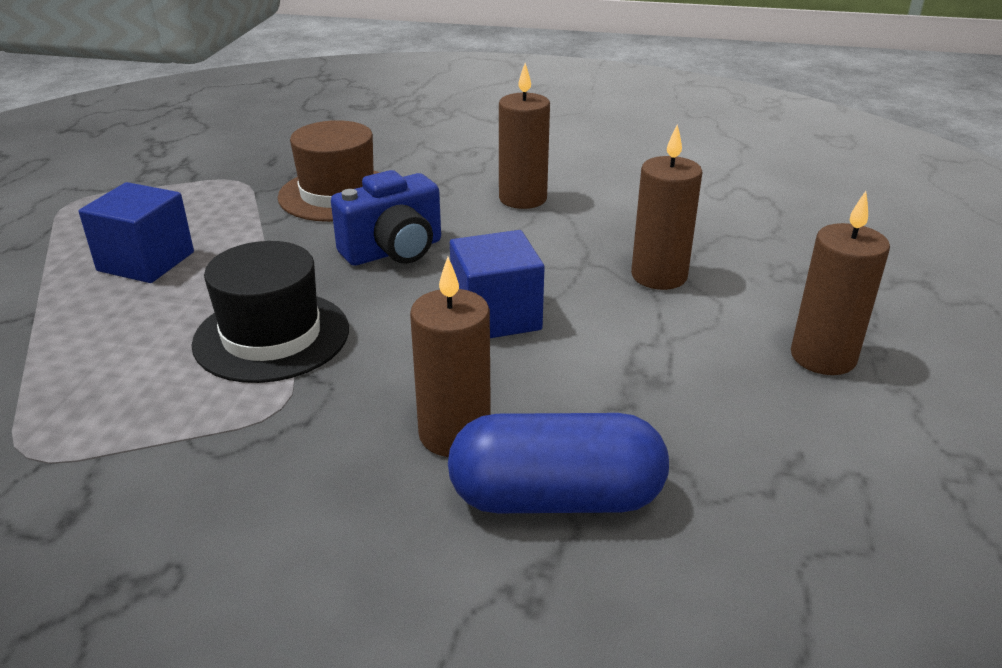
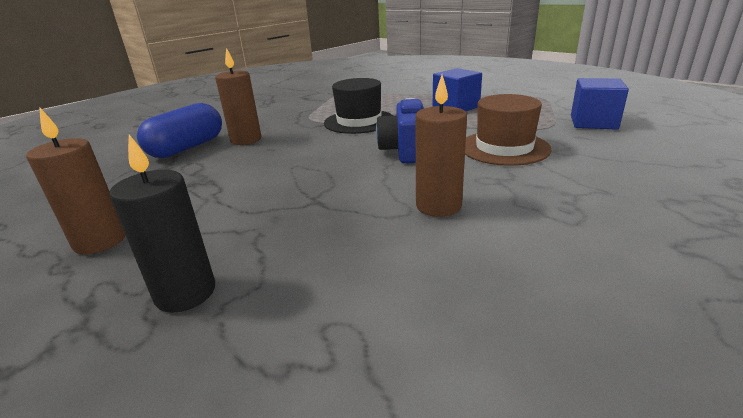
camera: 125 degrees right, 5 degrees down
(496, 316) = (303, 162): blue cube -> blue cube (593, 122)
(659, 276) = (260, 221): brown candle -> none
(780, 259) = (185, 293): none -> black candle

